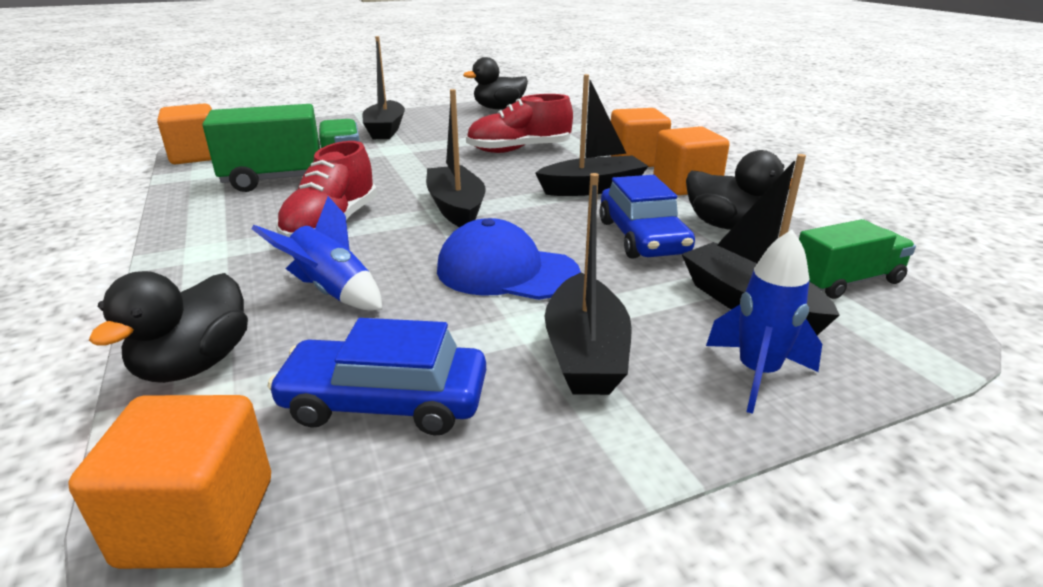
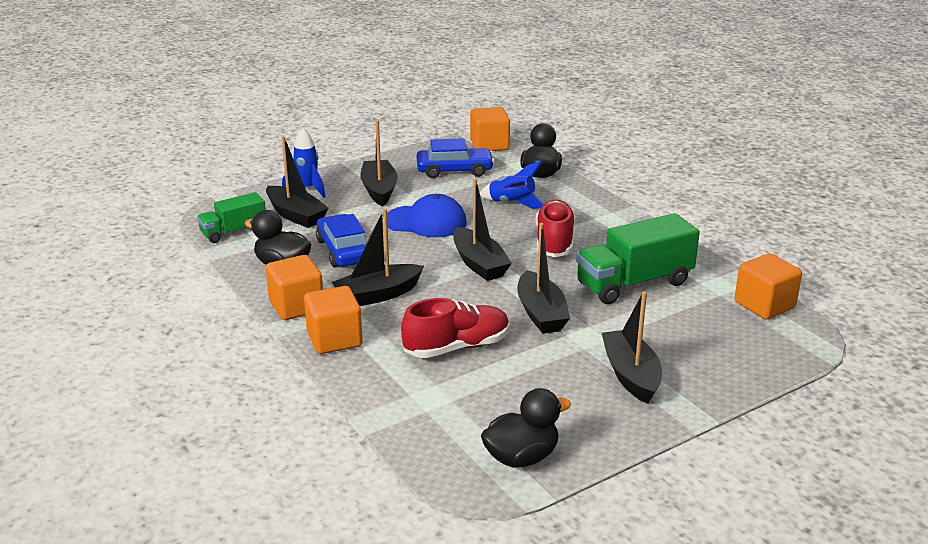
camera: 170 degrees right, 0 degrees up
(422, 164) = (541, 313): none -> black boat

